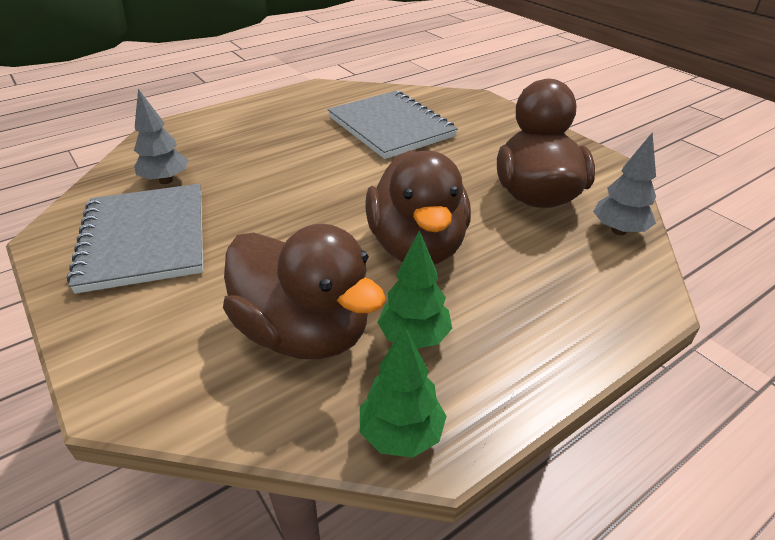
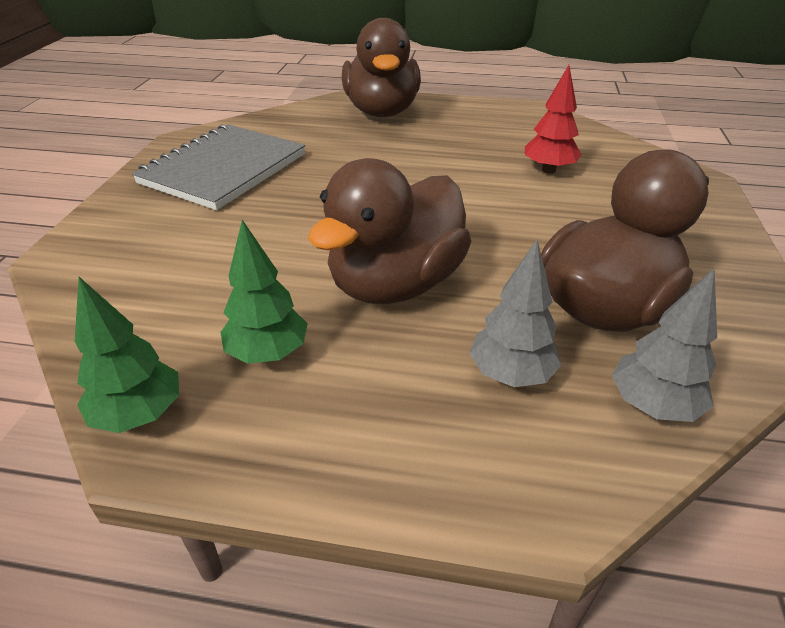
camera: 45 degrees right, 0 degrees up
(166, 180) = (298, 135): grey tree -> grey tree (511, 374)
(304, 332) = (206, 293): brown duck -> brown duck (382, 112)
(391, 127) = (548, 170): grey notebook -> red tree

